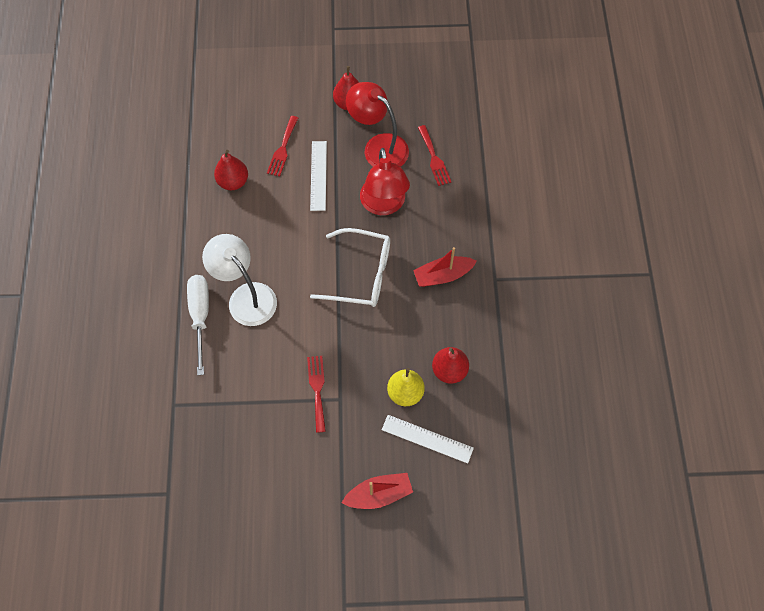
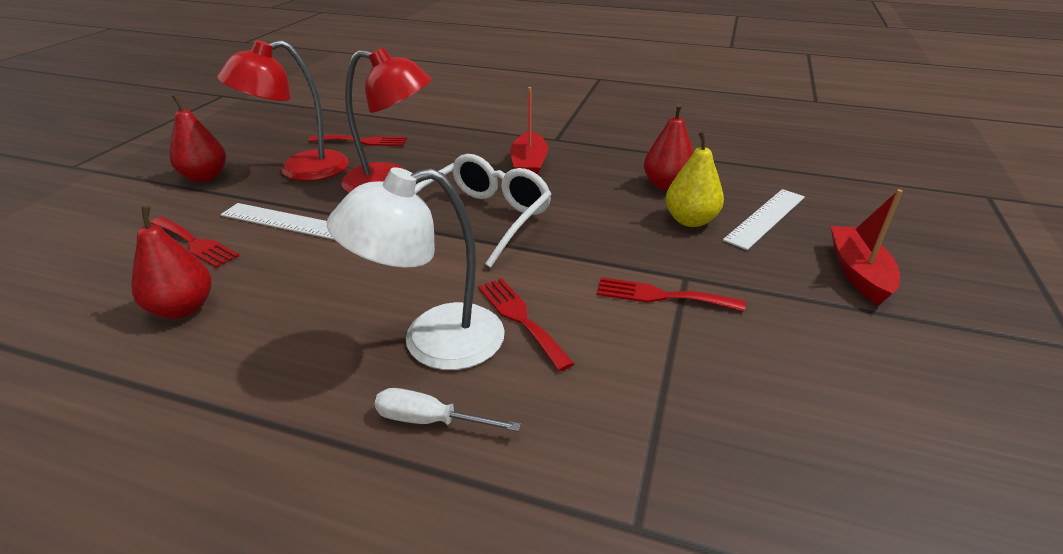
camera: 70 degrees left, 30 degrees down
(200, 316) = (430, 420): white screwdriver -> white screwdriver, size x0.59
(275, 328) = (521, 318): none -> red fork

